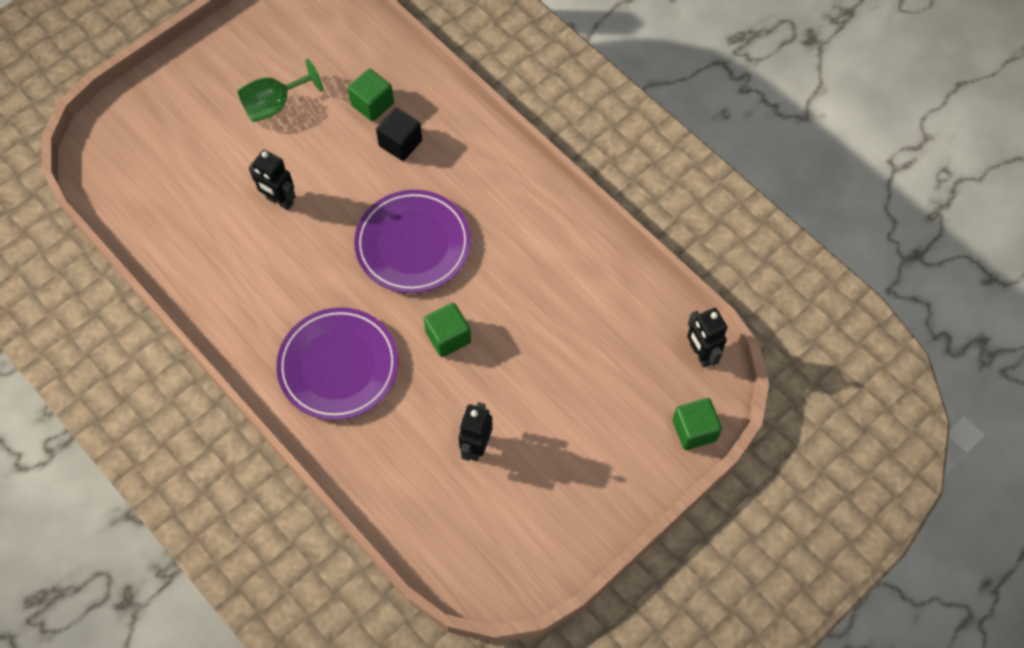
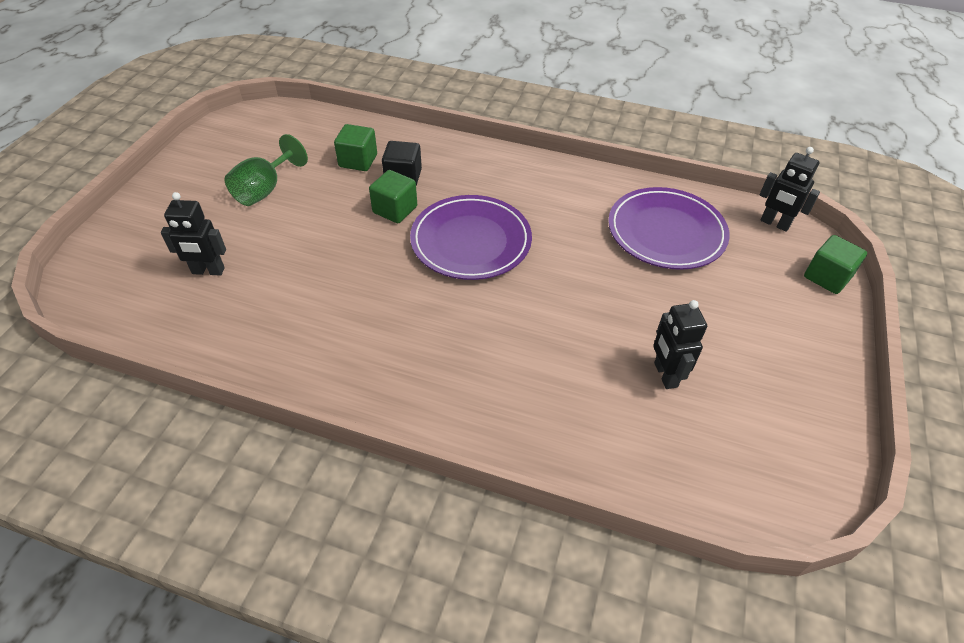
camera: 30 degrees left, 15 degrees down
(279, 201) = (317, 256): black robot -> black robot (208, 271)
(338, 366) = (475, 366): purple plate -> purple plate (666, 232)
(448, 337) = (561, 297): green cube -> green cube (395, 210)

